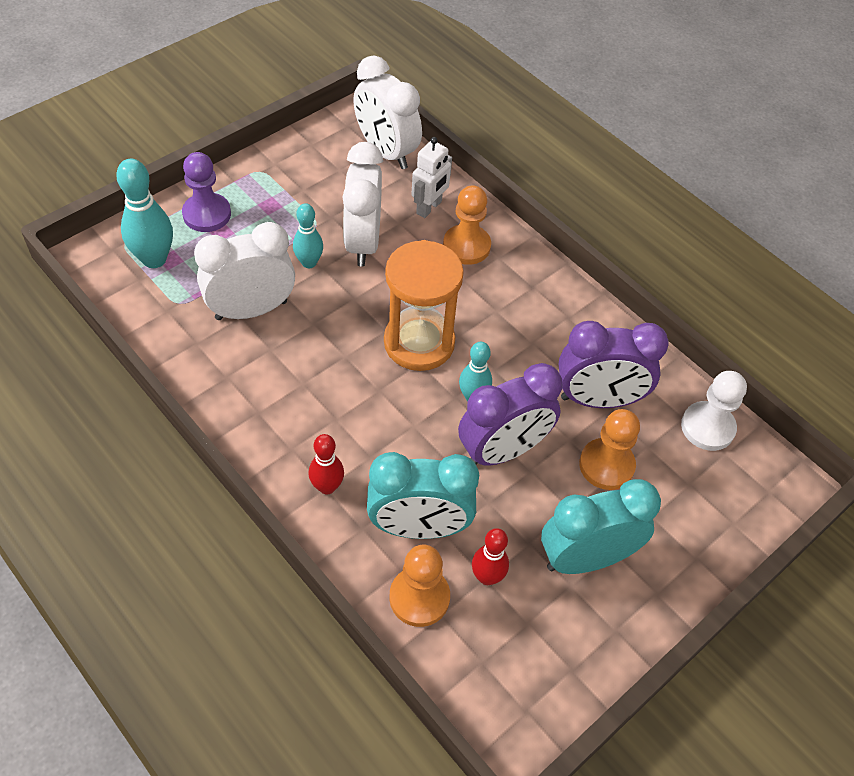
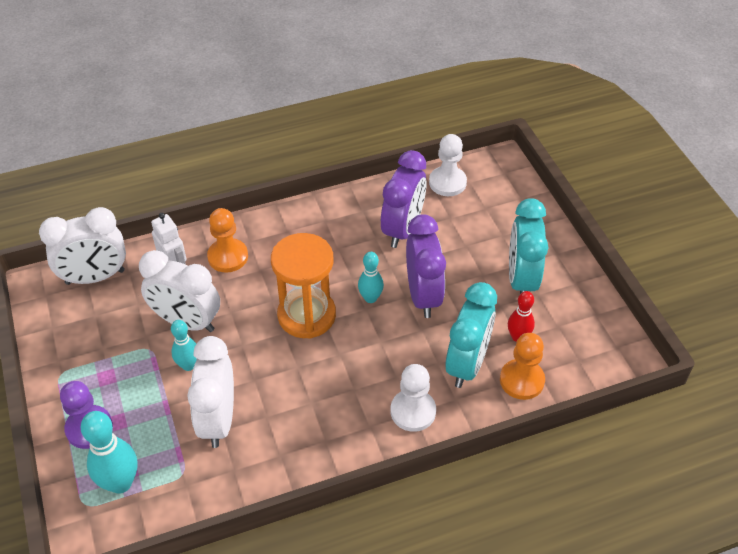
camera: 65 degrees left, 5 degrees down
(327, 487) = (413, 411): red bowling pin -> white pawn
(606, 465) = (456, 244): orange pawn -> none

